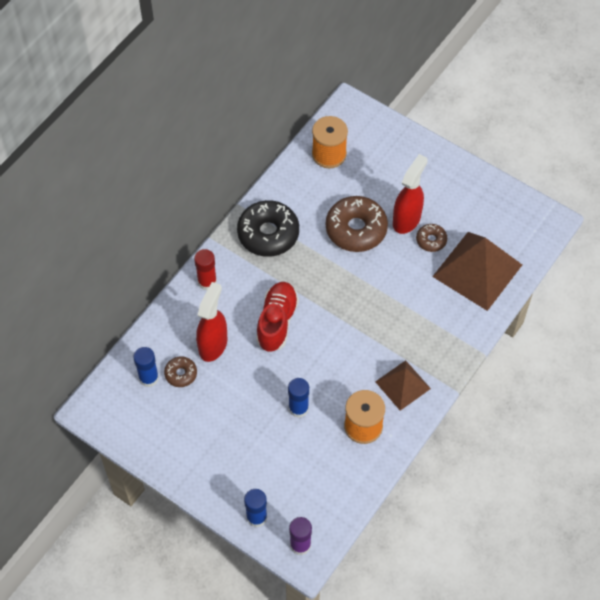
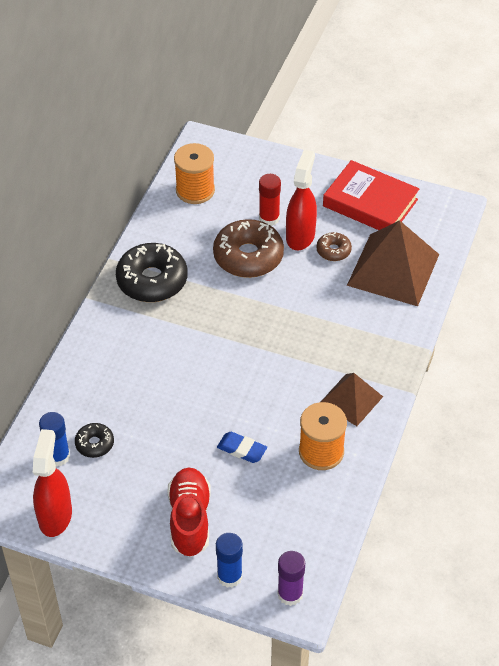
camera: 15 degrees left, 10 degrees down
(181, 374) = (94, 444): brown donut -> black donut
(207, 282) = (97, 342): red glue stick -> red glue stick (269, 218)
(213, 344) = (123, 405): red spray bottle -> red spray bottle (55, 516)
(277, 322) = (189, 366): red shoe -> red shoe (189, 519)
(298, 408) = (242, 449): blue glue stick -> blue eraser
(477, 200) = (370, 203): none -> red book

